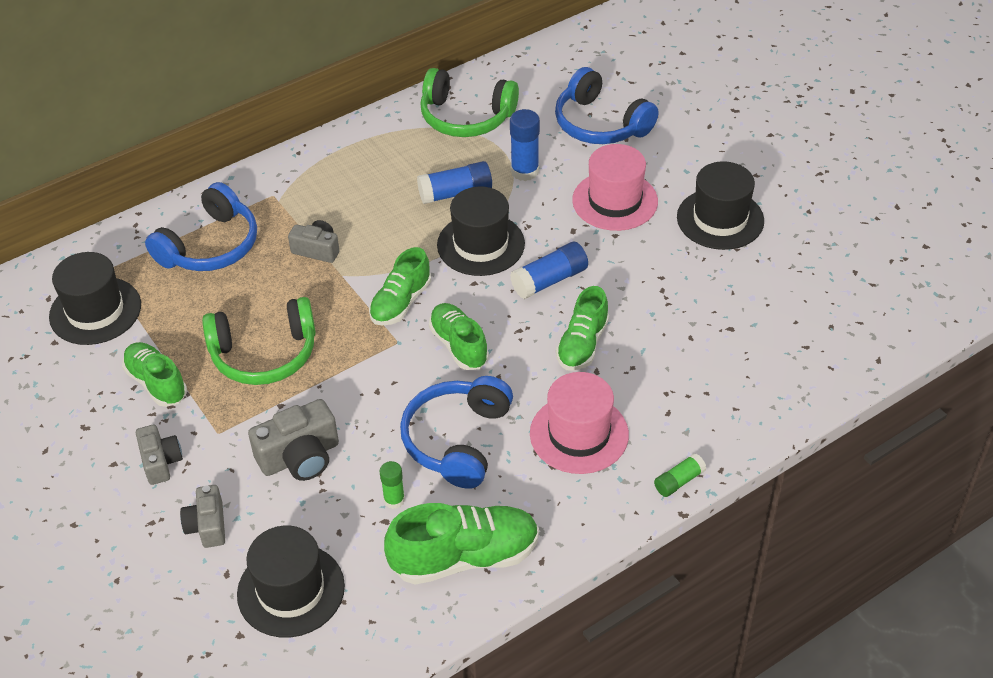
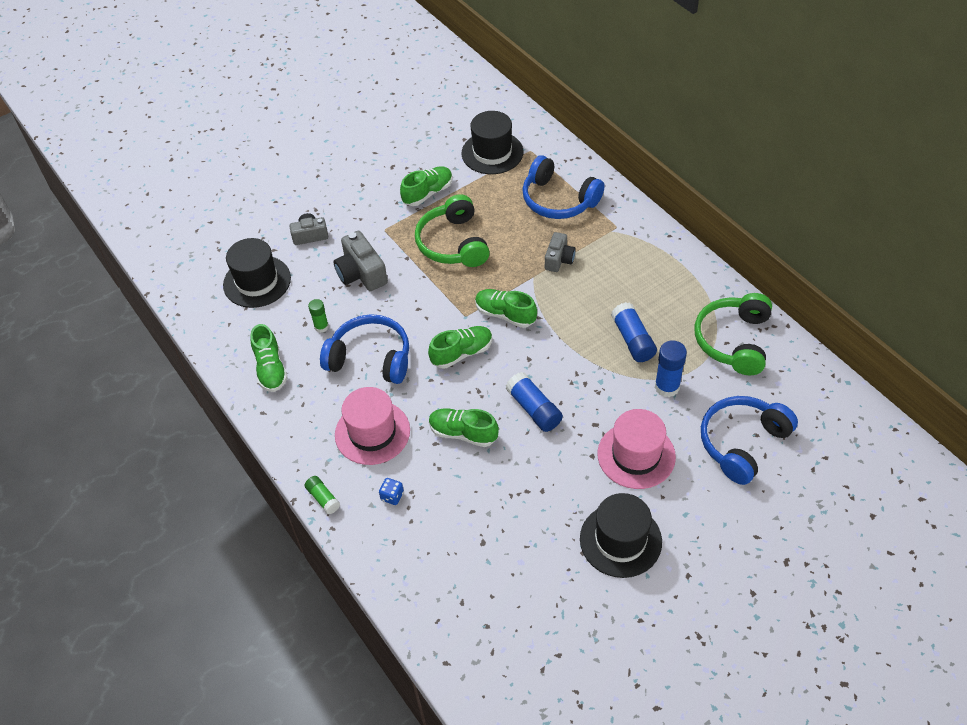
camera: 90 degrees right, 5 degrees up
(161, 462) = (362, 206): grey camera -> none
(465, 557) = (270, 369): green shoe -> green shoe, size x0.66
(481, 244) = (572, 360): black hat -> none
(673, 411) = (392, 496): none -> blue dice

